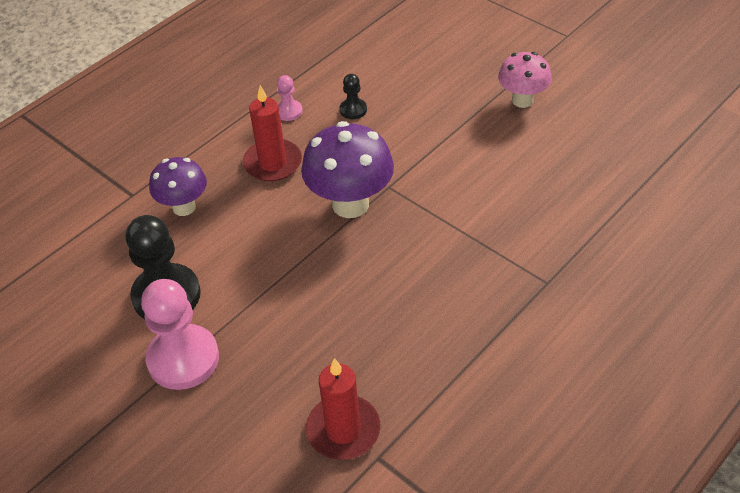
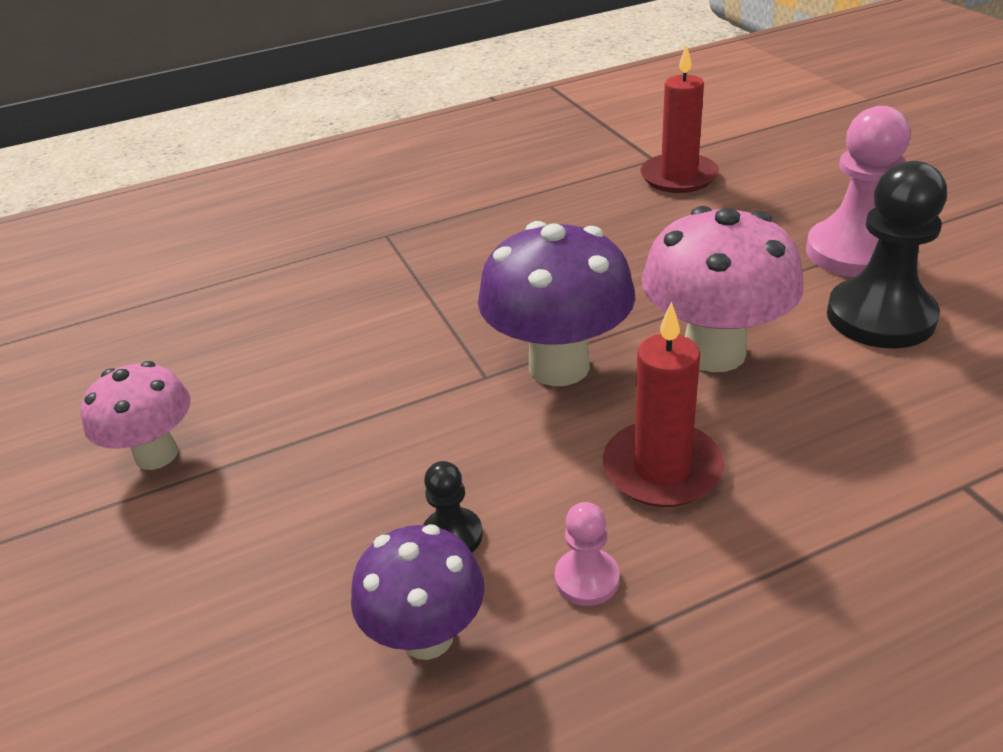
camera: 155 degrees left, 10 degrees down
(184, 207) = (851, 433): purple mushroom -> purple mushroom (427, 636)
(264, 238) = (714, 352): none -> pink mushroom

